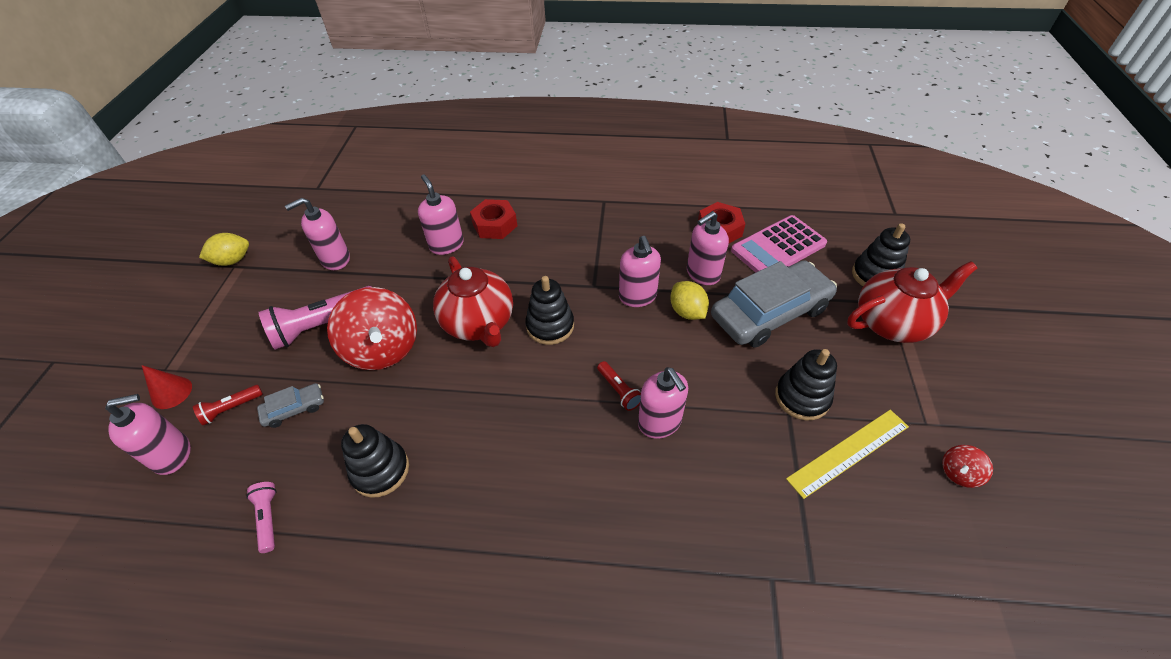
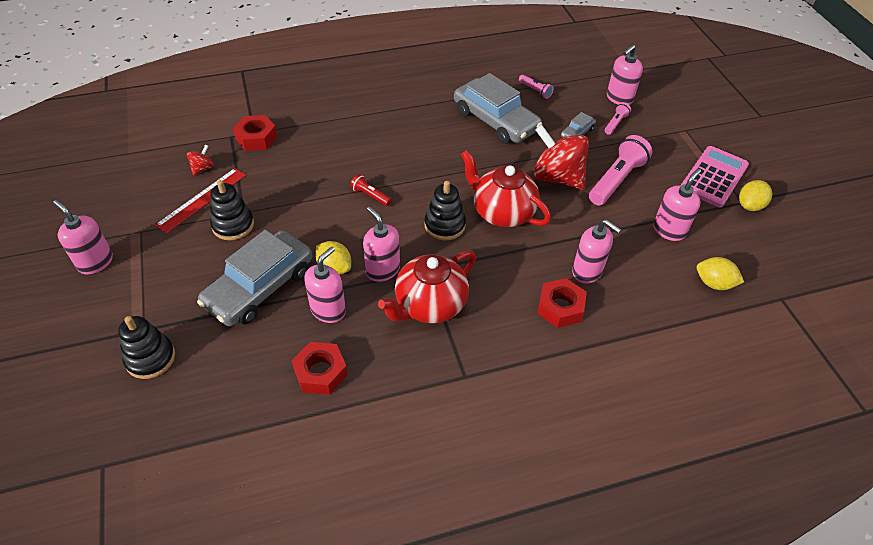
camera: 155 degrees right, 0 degrees up
(171, 392) = (662, 121): red cone -> none
(231, 408) = (615, 123): red flashlight -> pink flashlight
(353, 210) = (714, 283): none -> yellow lemon
(380, 470) = (495, 120): black stacking toy -> grey car
(659, 423) = (335, 184): pink soap dispenser -> pink soap dispenser (95, 262)
(767, 560) = (256, 138): none -> red nut
(778, 247) = (253, 366): pink calculator -> pink calculator (714, 177)
(848, 452) = (202, 199): yellow ruler -> red ruler
(892, 322) = (145, 308): red teapot -> red teapot (429, 305)
(958, 473) = (127, 206): red spinning top -> red spinning top (202, 168)

